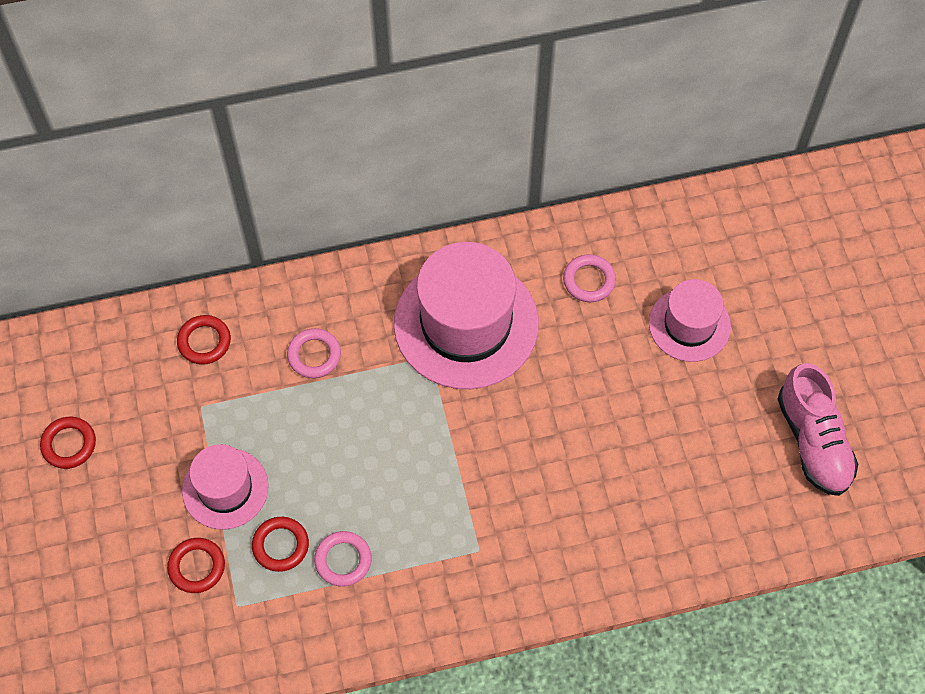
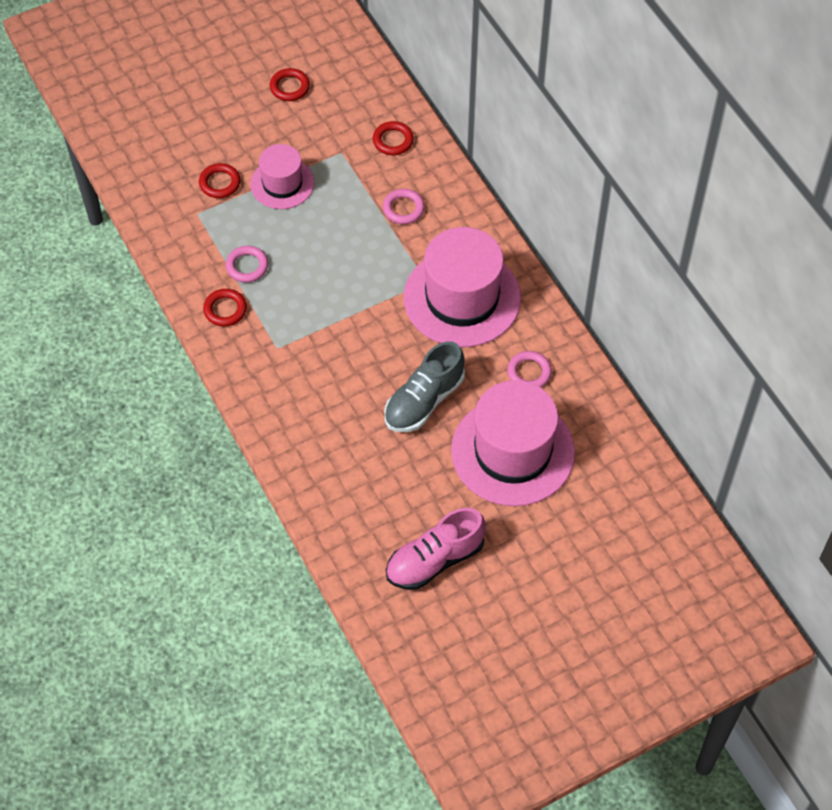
camera: 75 degrees right, 5 degrees down
(280, 545) = (248, 227): red ring -> red ring (225, 309)
(599, 400) = (424, 401): none -> grey shoe
(689, 325) = (512, 451): pink hat -> pink hat, size x1.77

